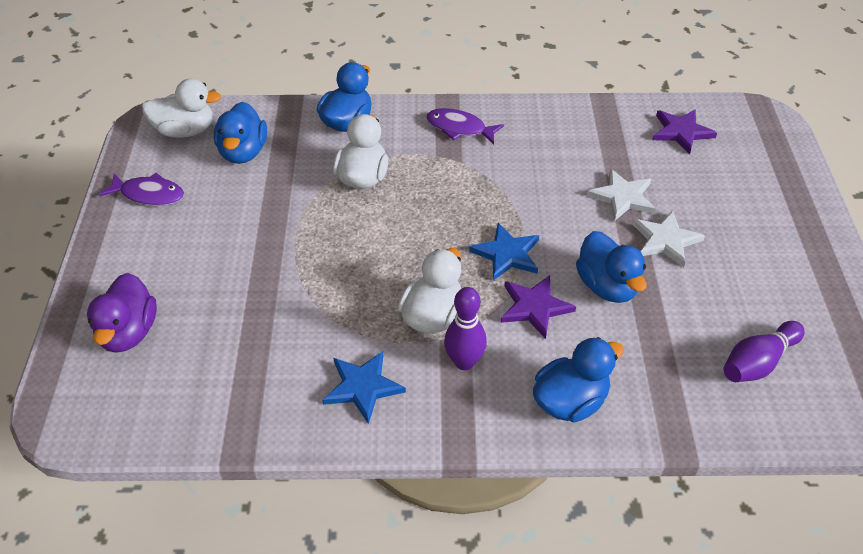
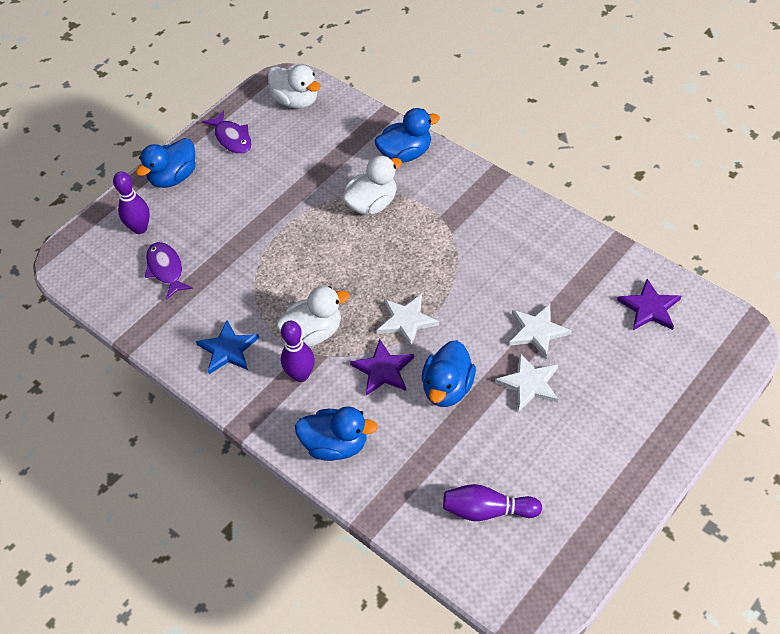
camera: 45 degrees right, 5 degrees up
(129, 332) = (140, 228): purple duck -> purple bowling pin
(243, 152) = (316, 139): blue duck -> blue duck (173, 177)
(459, 128) = (479, 204): purple fish -> purple fish (166, 269)
(507, 254) = (406, 321): blue star -> white star

